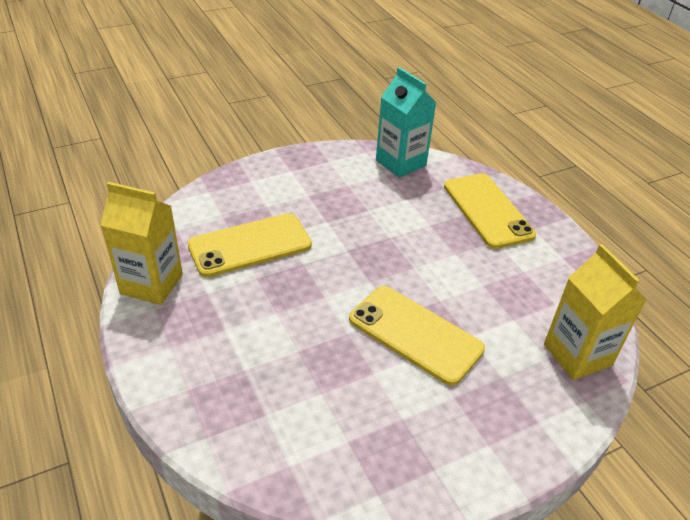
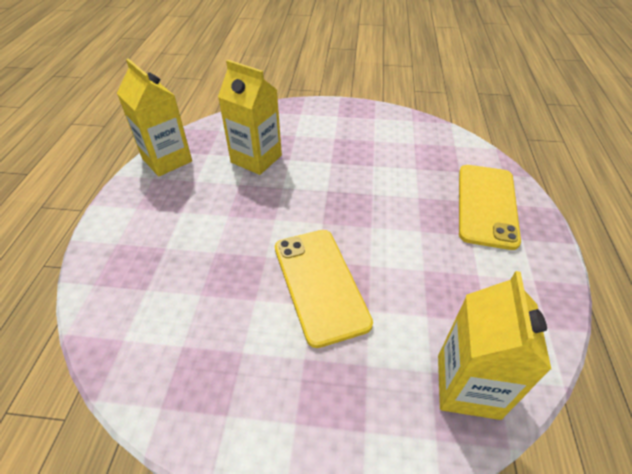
camera: 35 degrees right, 5 degrees up
(250, 245) = (256, 159): yellow phone -> yellow carton
(400, 163) = (436, 138): turquoise carton -> none

